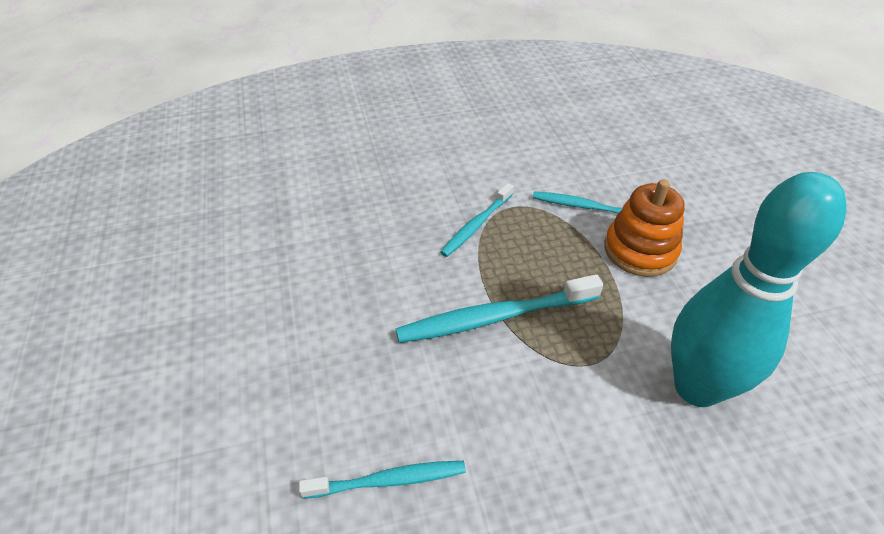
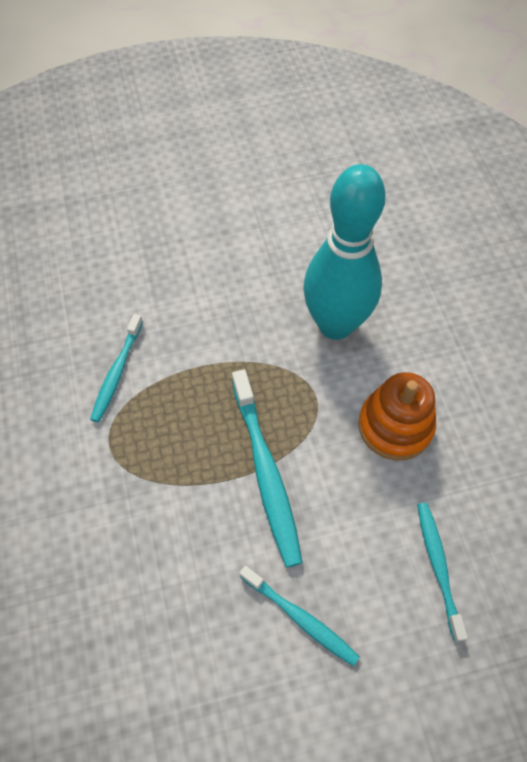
camera: 90 degrees left, 15 degrees up
(476, 225) = (135, 484): turquoise toothbrush -> turquoise toothbrush (300, 618)
(640, 250) = (184, 334): orange stacking toy -> orange stacking toy (395, 426)

